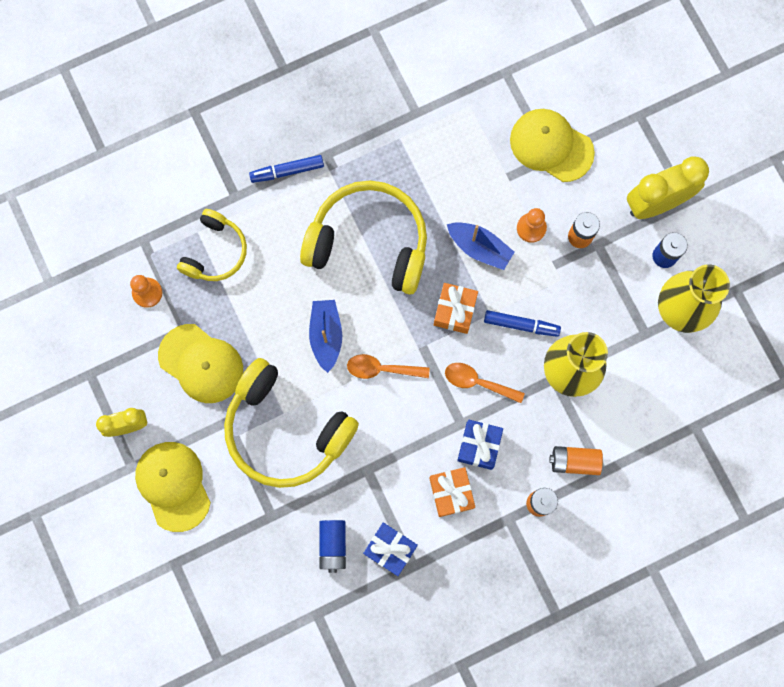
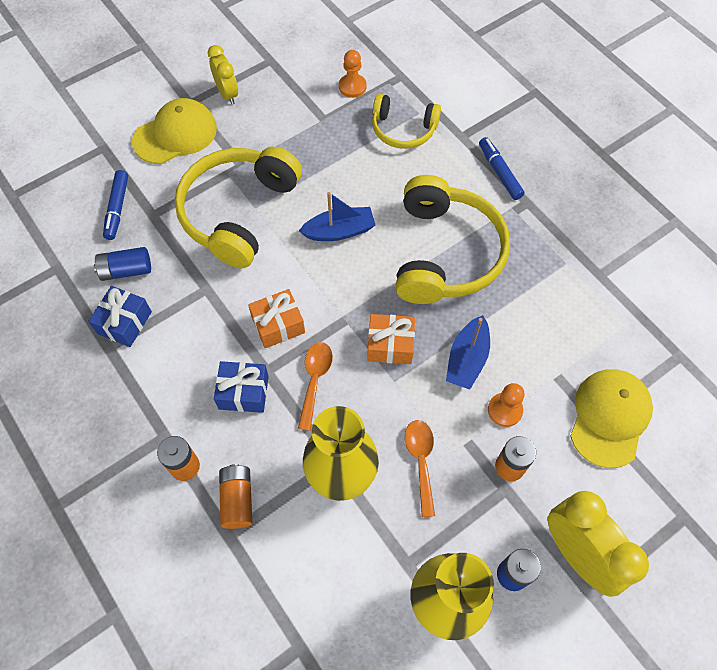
camera: 80 degrees right, 15 degrees down
(201, 363) = (293, 136): yellow cap -> none
(381, 369) = (314, 285): orange spoon -> orange spoon (421, 461)
(451, 493) = (189, 372): orange gift -> orange gift (278, 325)
(521, 325) = (388, 416): blue marker -> blue marker (117, 208)

